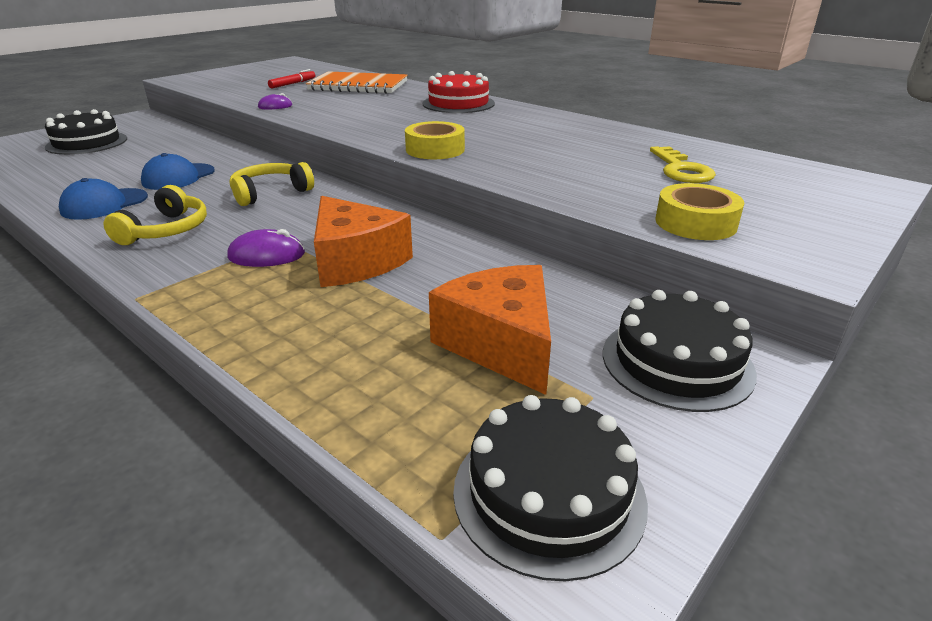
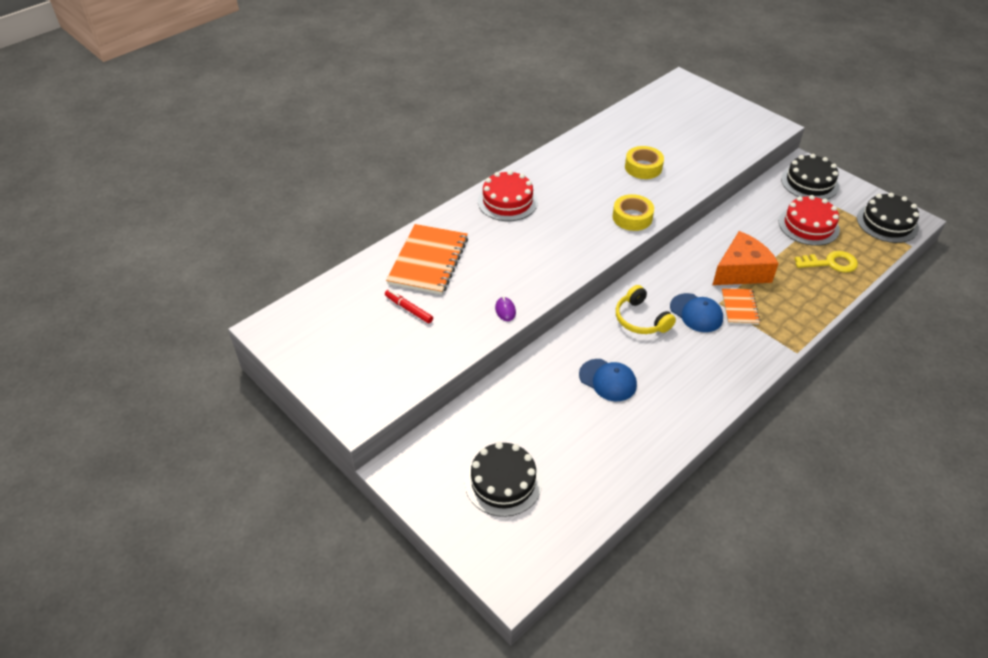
camera: 85 degrees left, 15 degrees up
(104, 204) = (668, 410): blue cap -> blue cap (696, 313)
(166, 230) = (710, 361): yellow headphones -> none
(267, 255) = (739, 307): purple mouse -> orange notebook
(501, 344) = (808, 225): orange cheese -> red cake
(681, 169) = (665, 130): yellow key -> yellow key (830, 263)
(695, 223) = (738, 143): yellow tape -> yellow tape (643, 167)

